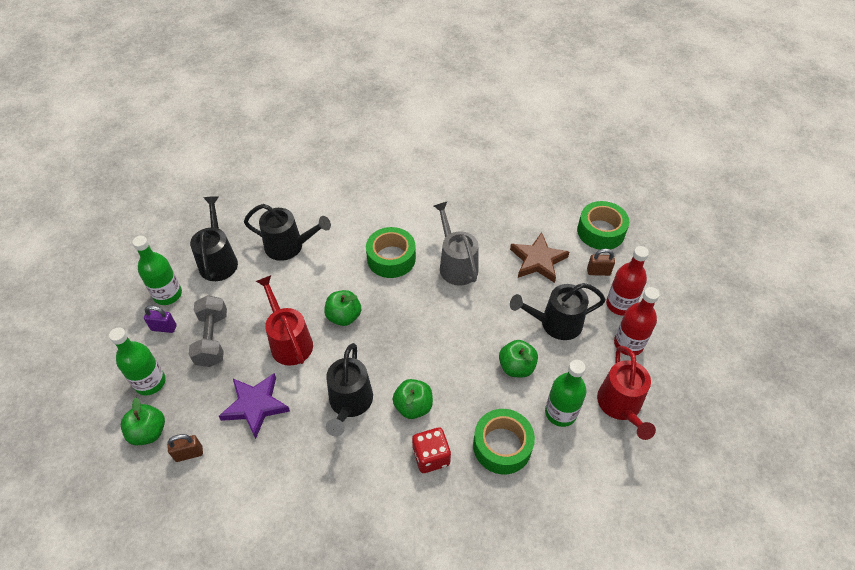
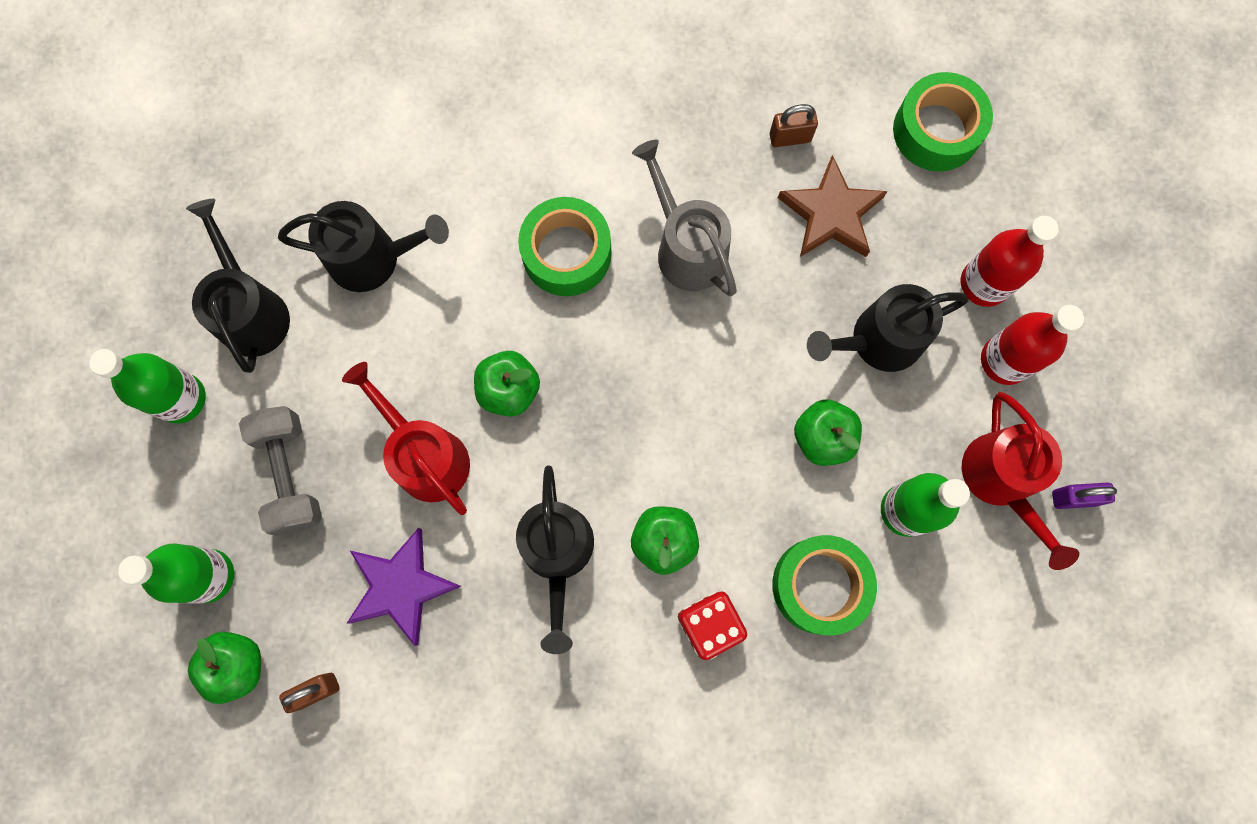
camera: 10 degrees left, 25 degrees up
(164, 328) = (197, 467): purple padlock -> purple padlock (1073, 498)
(598, 272) = (940, 220): brown padlock -> brown padlock (790, 137)

